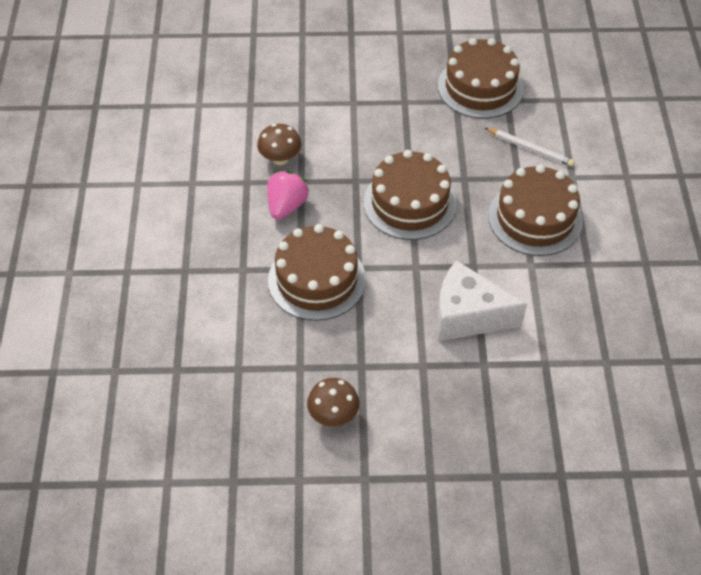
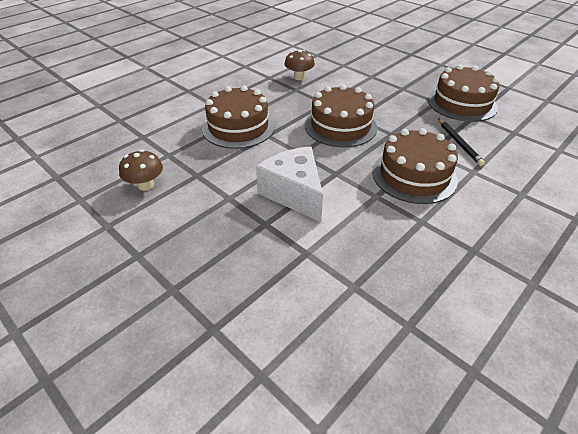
camera: 45 degrees right, 10 degrees down
(286, 206) = (272, 94): pink strawberry -> none
(530, 149) = (459, 143): white pencil -> black pencil

